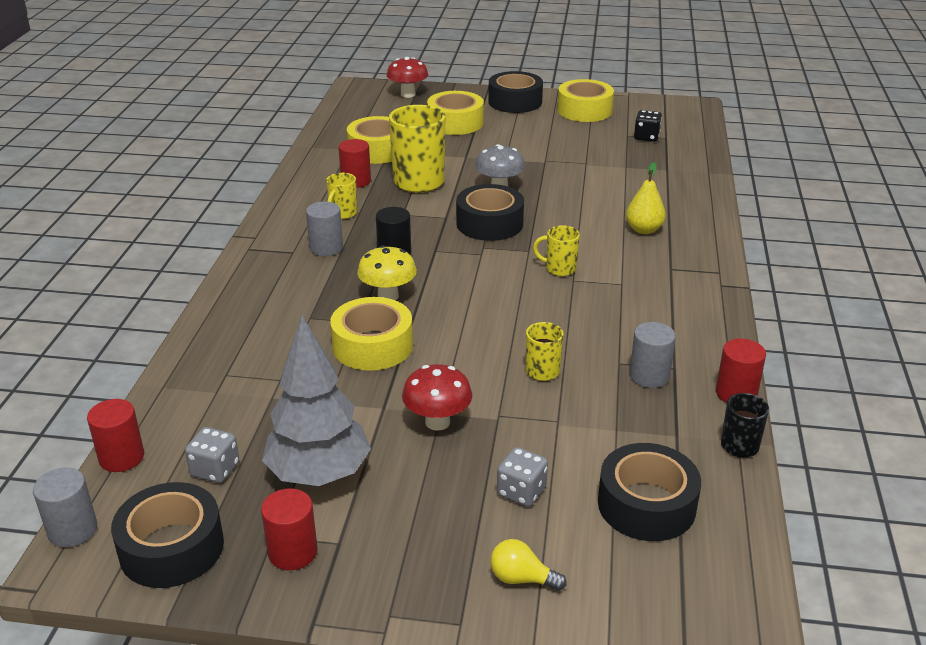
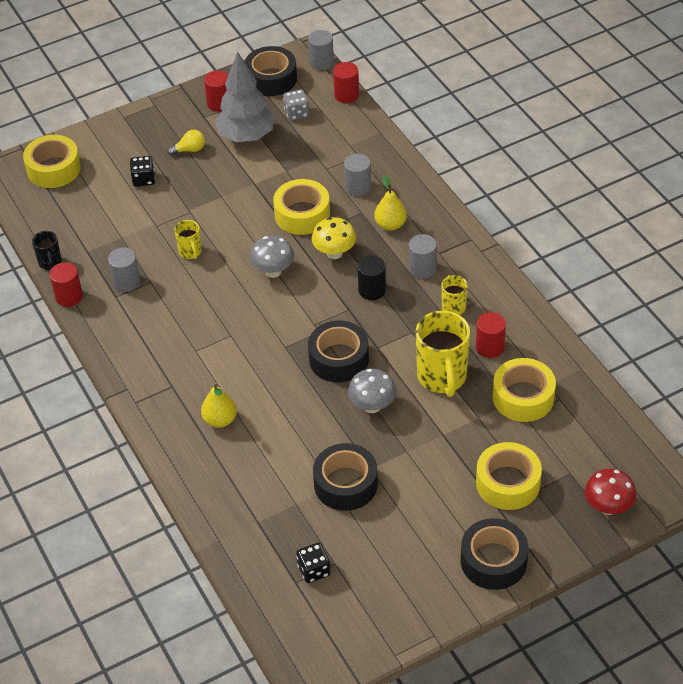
camera: 145 degrees right, 15 degrees up
(277, 342) = (358, 187): none -> grey cylinder
(299, 293) = (390, 225): none -> yellow pear
(437, 422) = (218, 191): red mushroom -> none
(470, 310) = (273, 271): none -> grey mushroom
(521, 491) = (143, 179): grey dice -> black dice
(521, 578) = (112, 144): yellow light bulb -> yellow light bulb (189, 150)
(559, 269) = (248, 340): yellow mug -> none
(584, 110) = (412, 588): yellow tape -> yellow tape (53, 169)
(646, 505) = (79, 205): black tape -> black tape (345, 484)

